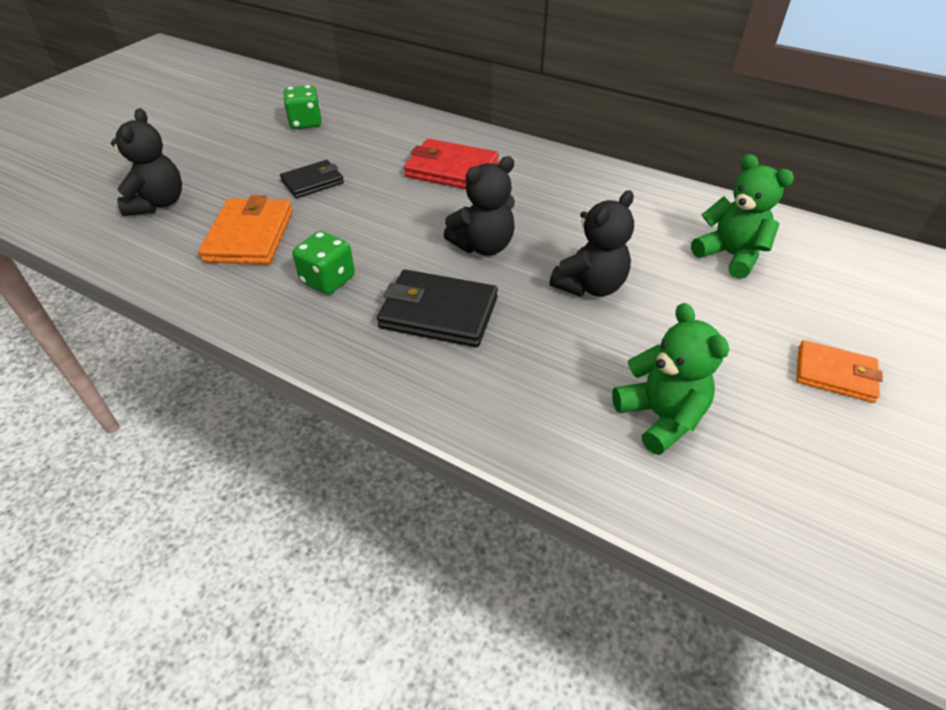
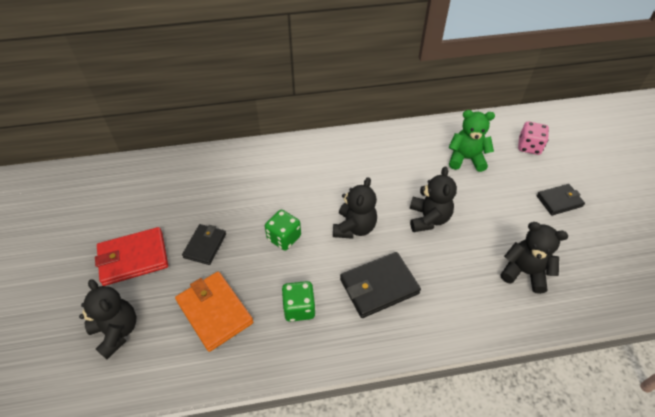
camera: 40 degrees left, 5 degrees up
(305, 123) = (141, 200): green dice -> green dice (284, 238)
(452, 170) = (279, 184): red wallet -> red wallet (133, 258)
(660, 417) = (524, 272): green teddy bear -> black teddy bear
(834, 374) = (559, 201): orange wallet -> black wallet
(860, 290) = (529, 147): none -> pink dice

